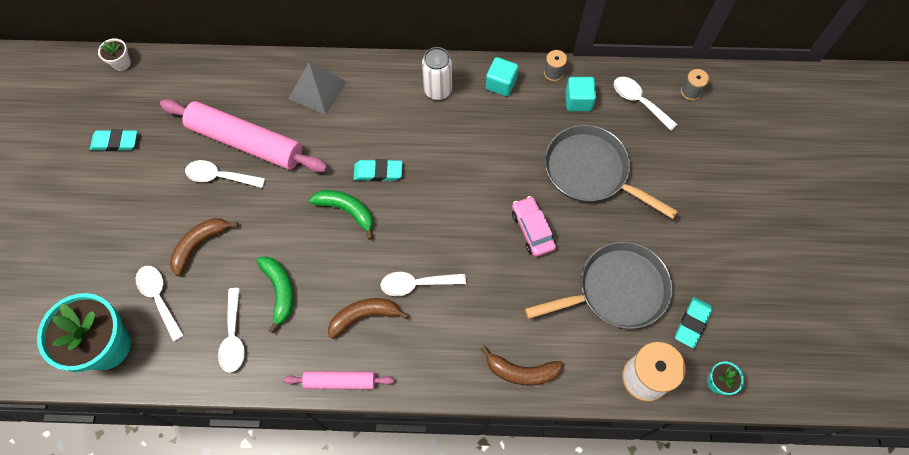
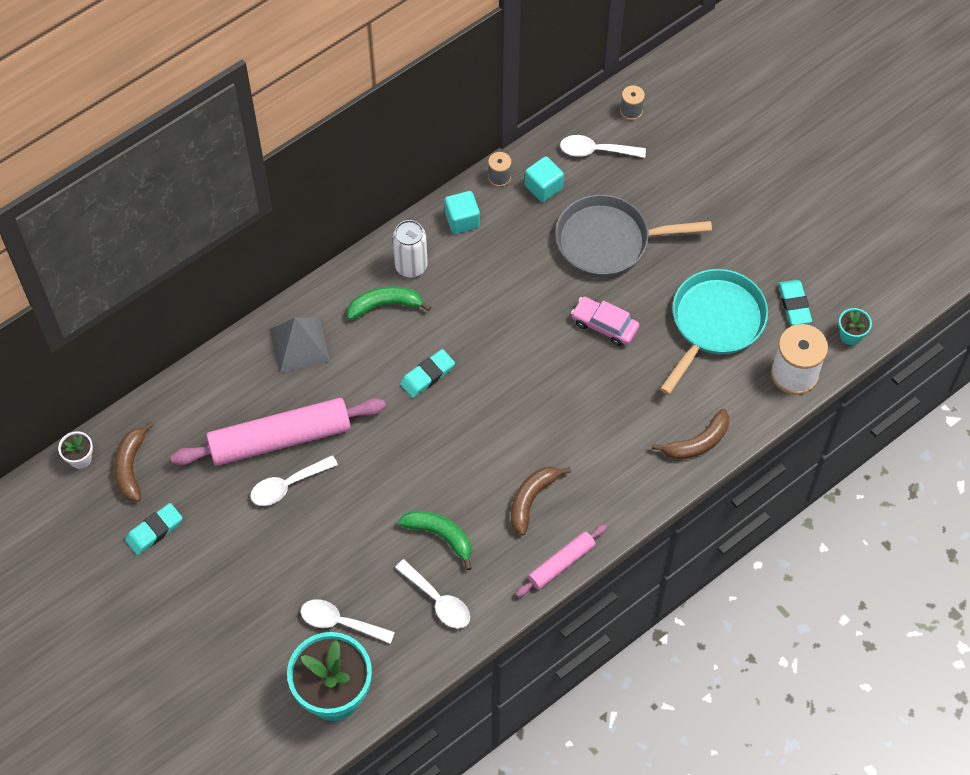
camera: 40 degrees left, 5 degrees down
(199, 244) = (329, 554): brown banana -> brown banana (131, 467)
(346, 210) = (432, 428): green banana -> green banana (385, 305)
(416, 284) = (550, 441): white spoon -> none
(616, 290) = (714, 323): grey pan -> turquoise pan

